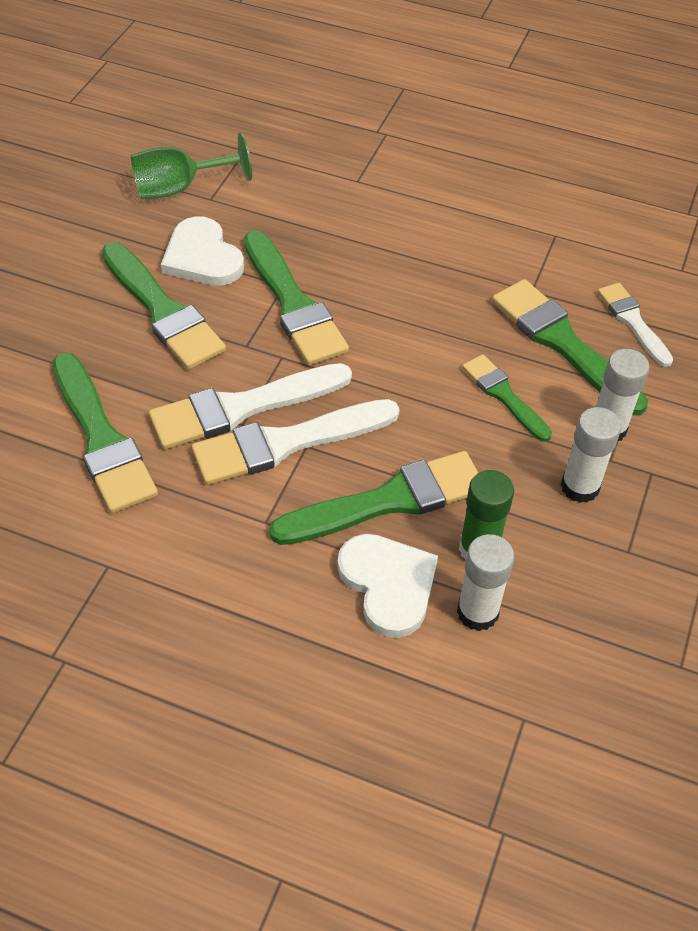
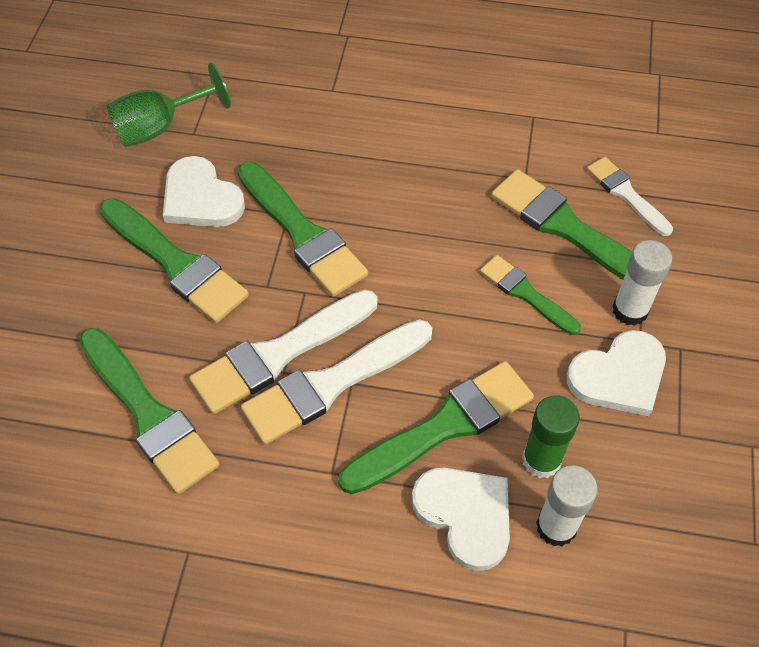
camera: 10 degrees left, 5 degrees up
(580, 487) = (619, 376): white glue stick -> white heart

